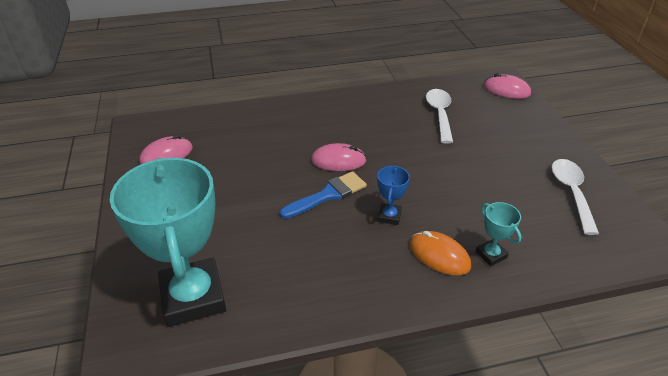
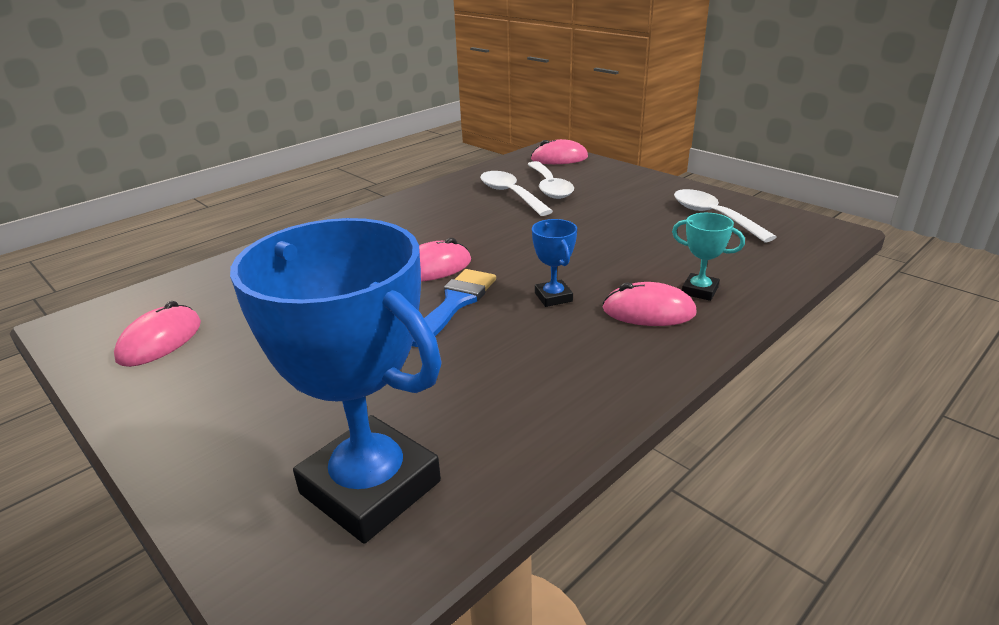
camera: 30 degrees left, 10 degrees down
(193, 297) = (370, 487): turquoise trophy -> blue trophy
(439, 255) = (648, 311): orange mouse -> pink mouse
(473, 117) = (549, 187): none -> white spoon

